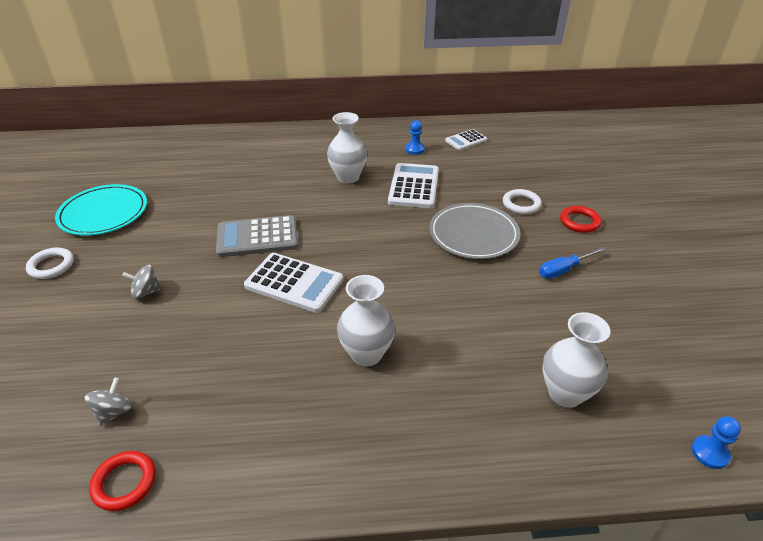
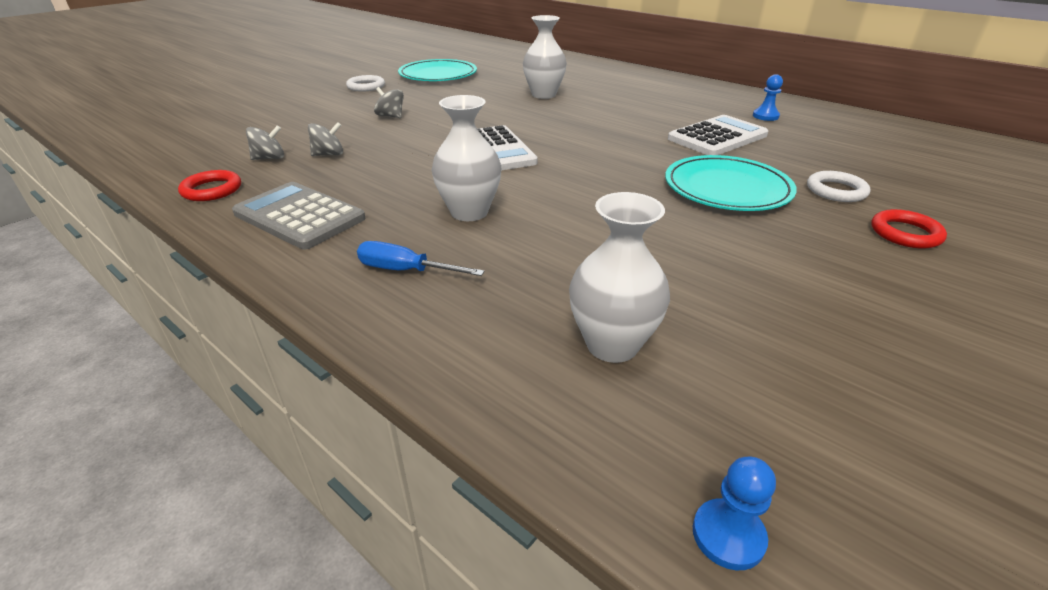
camera: 45 degrees right, 5 degrees down
(165, 371) = (329, 154): none -> grey spinning top
(257, 237) = (514, 118): grey calculator -> grey calculator (299, 216)
(348, 177) = (657, 112): white vase -> white vase (543, 95)
(466, 140) = (845, 127): white calculator -> none
(473, 234) = (727, 188): grey plate -> turquoise plate
(564, 270) = (802, 258): blue screwdriver -> blue screwdriver (406, 271)

